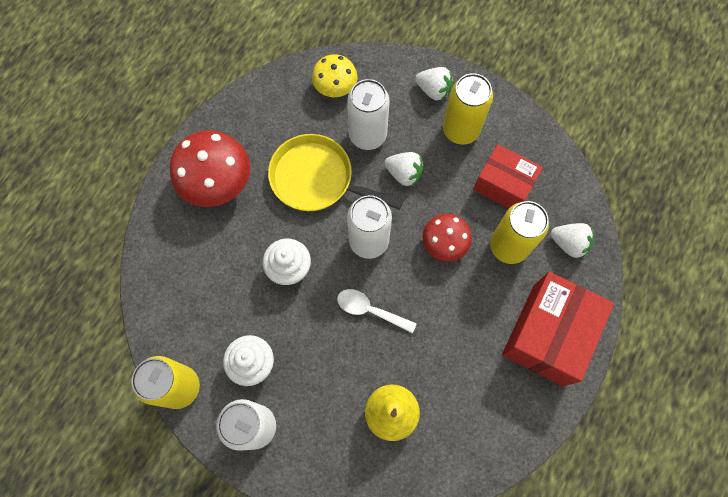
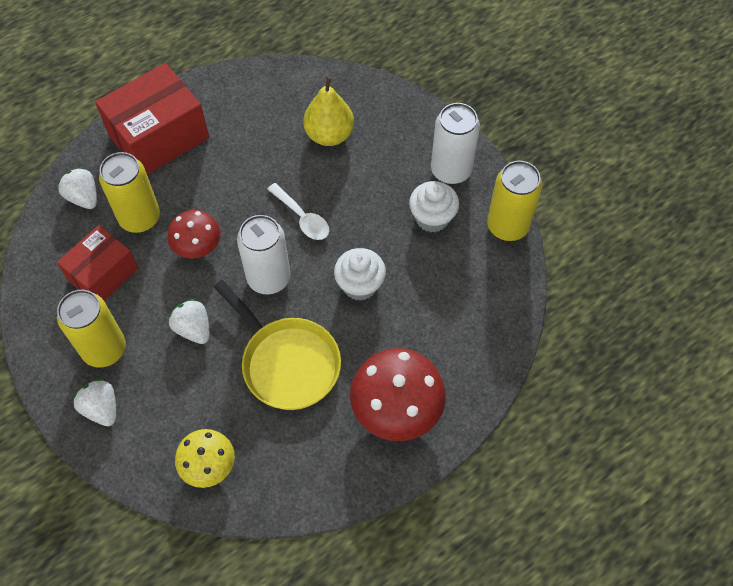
camera: 155 degrees left, 10 degrees down
(367, 135) = (206, 388): white can -> none
(503, 185) = (103, 274): red box -> red box turned 75 degrees clockwise

